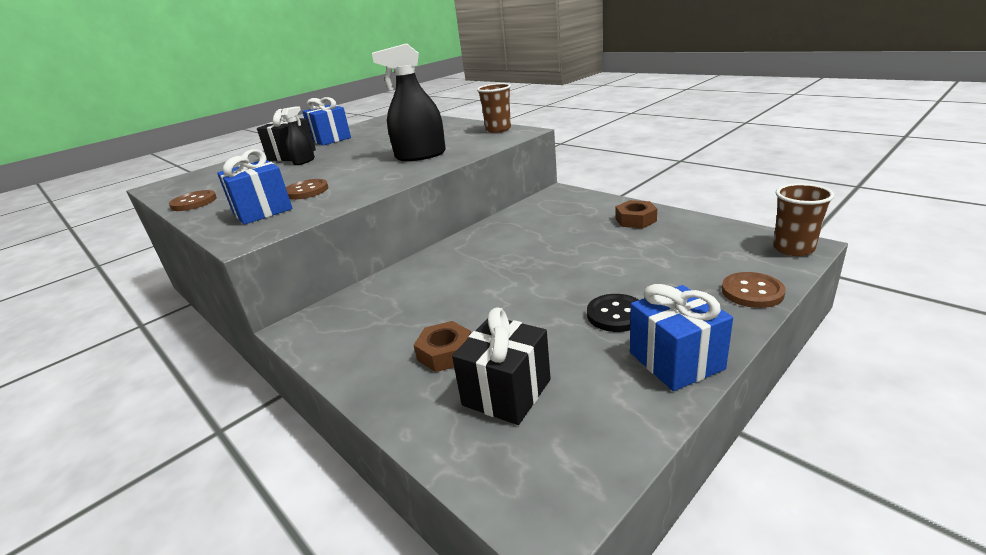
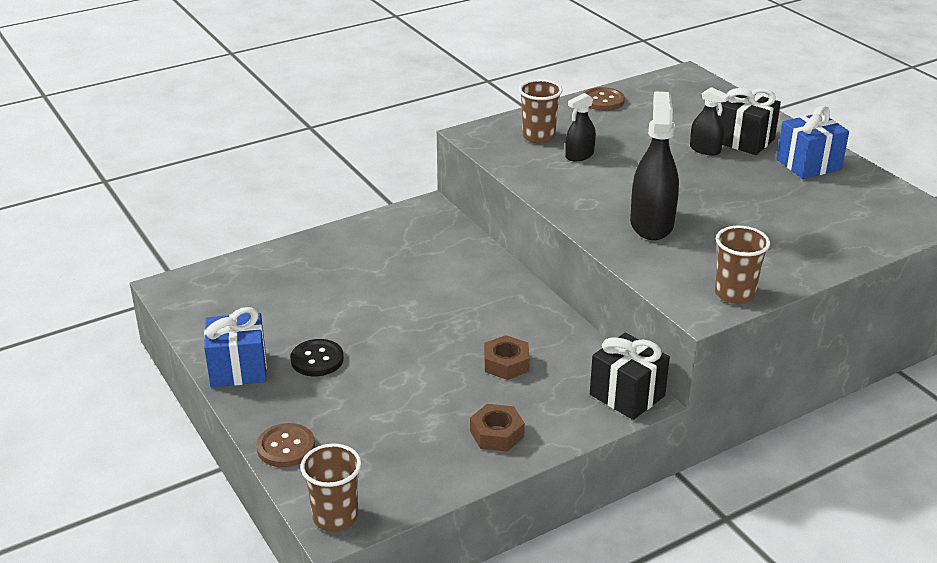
camera: 100 degrees right, 5 degrees up
(262, 211) = (538, 137): blue gift -> brown cup
(306, 191) = (579, 155): brown button -> black spray bottle
(445, 353) = (336, 271): brown nut -> brown nut (506, 363)
(506, 392) = (270, 290): black gift -> black gift (627, 395)

